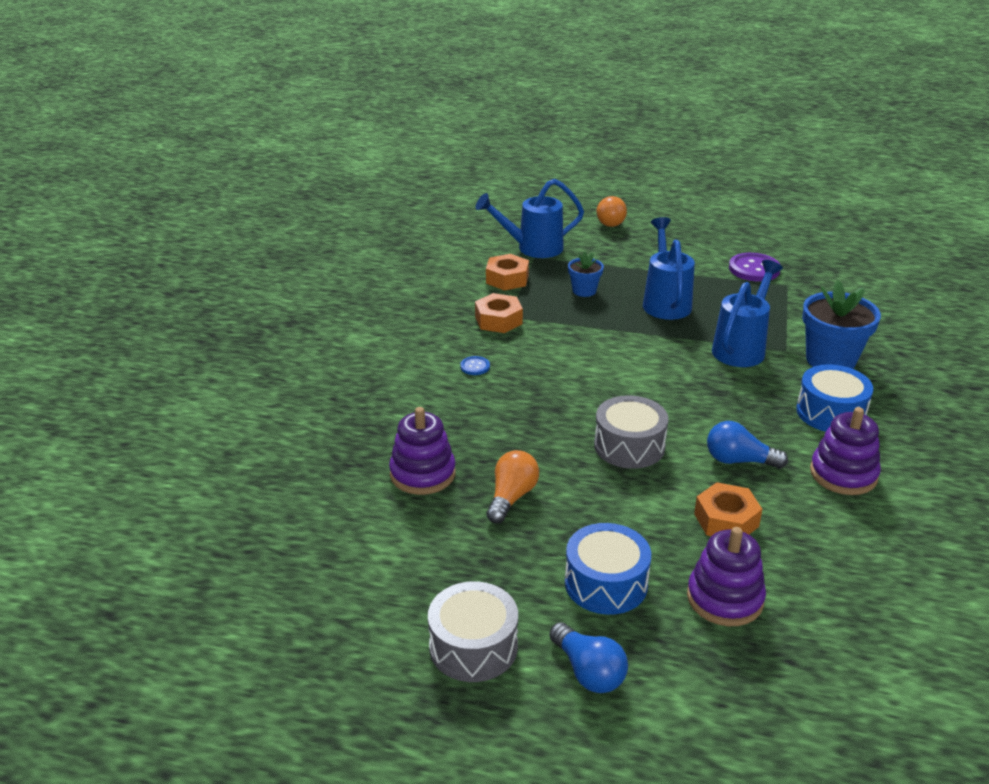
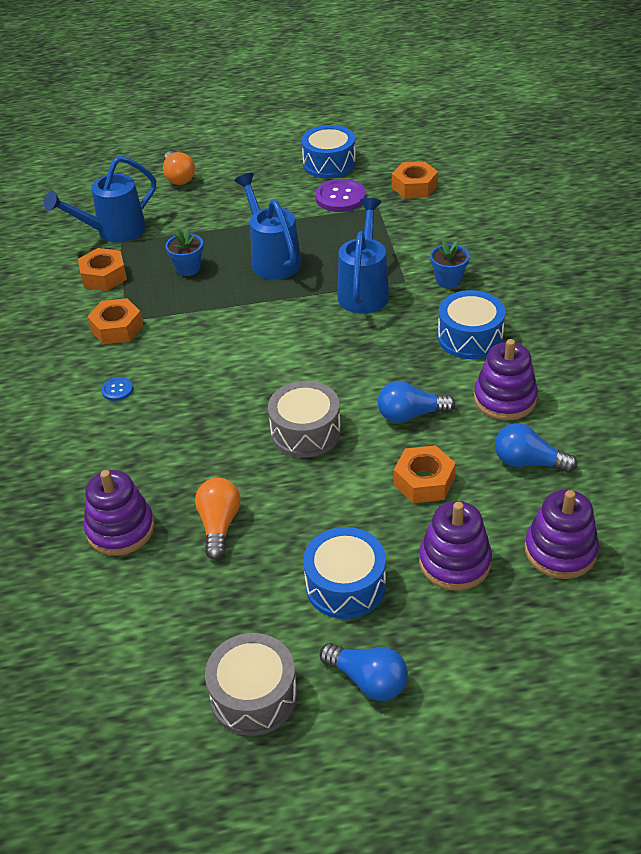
camera: 20 degrees left, 10 degrees up
(755, 241) = (329, 164): none -> blue drum
(830, 360) = (448, 280): blue flower pot -> blue flower pot, size x0.54
(831, 277) = (414, 187): none -> orange nut
(842, 624) = (560, 551): none -> purple stacking toy
(843, 535) = (528, 462): none -> blue light bulb

